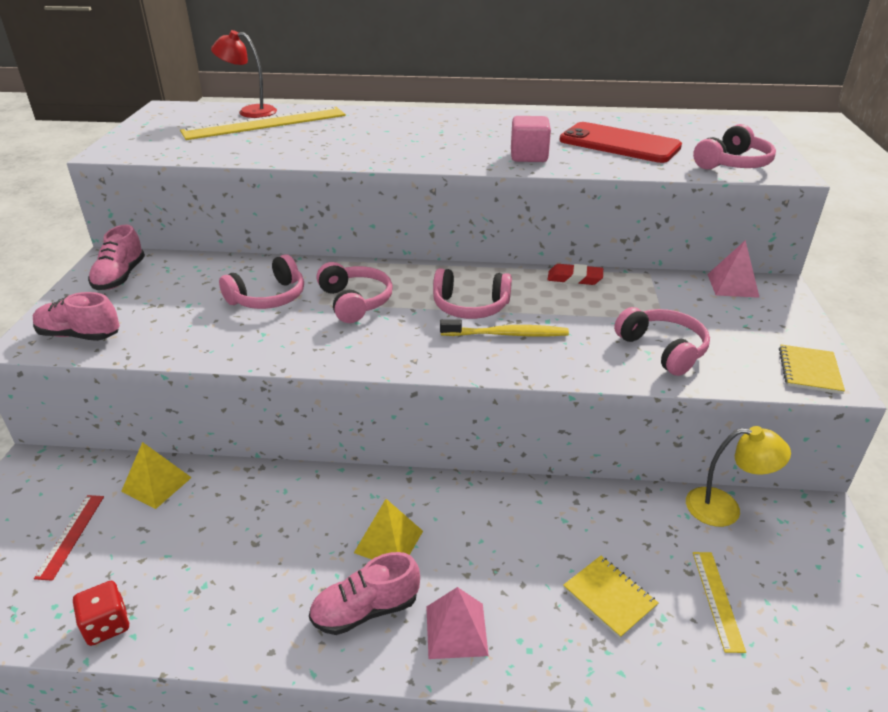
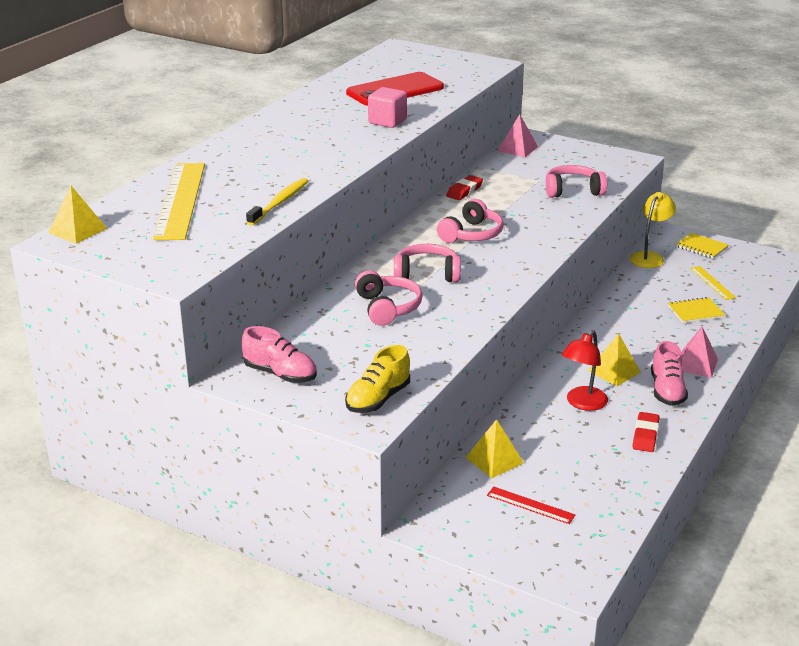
camera: 65 degrees left, 5 degrees down
(80, 335) = (378, 399): pink shoe -> yellow shoe
(107, 625) = (631, 492): red dice -> none
(188, 108) = (77, 230): none -> yellow pyramid
(243, 611) = (645, 435): none -> red eraser
(250, 111) = (132, 203): red lamp -> red lamp (582, 403)
(507, 334) = (518, 231): yellow toothbrush -> yellow toothbrush (280, 202)
(717, 599) = (712, 283): yellow ruler -> yellow ruler turned 45 degrees clockwise
(733, 164) = (466, 72): pink headphones -> none
(809, 371) = (622, 161): yellow notebook -> yellow notebook (701, 247)

